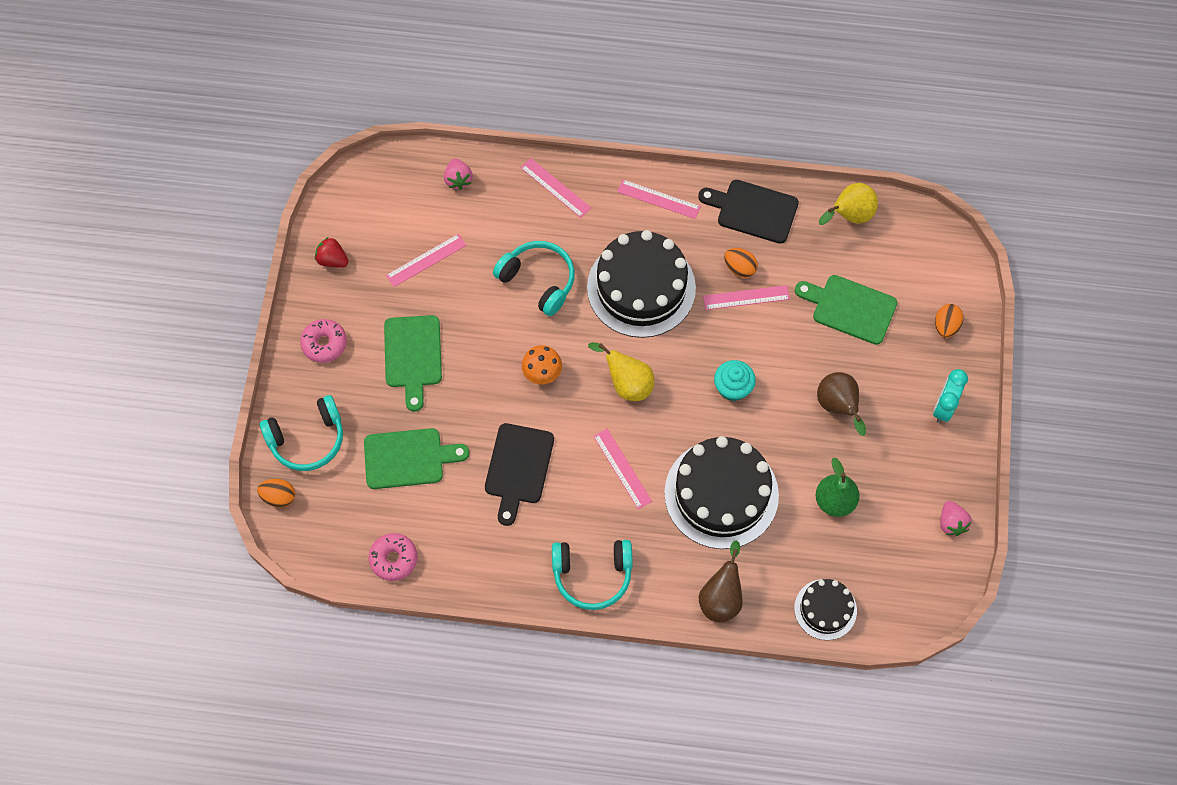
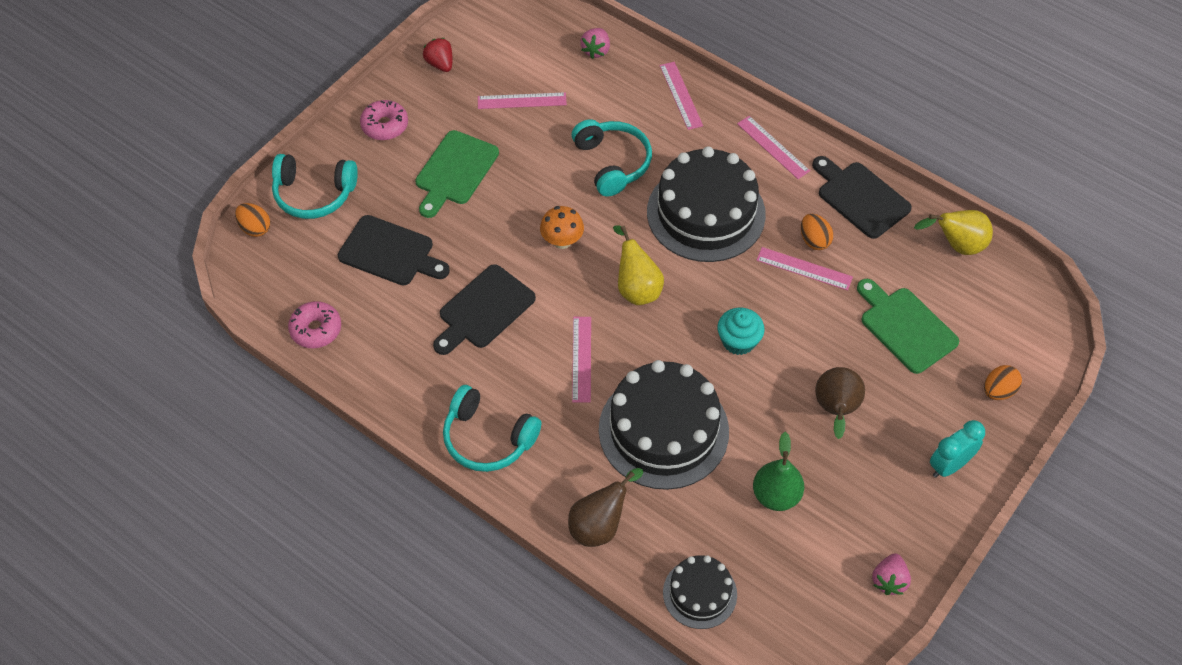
camera: 30 degrees right, 10 degrees down
(408, 458) = (390, 252): green cutting board -> black cutting board

